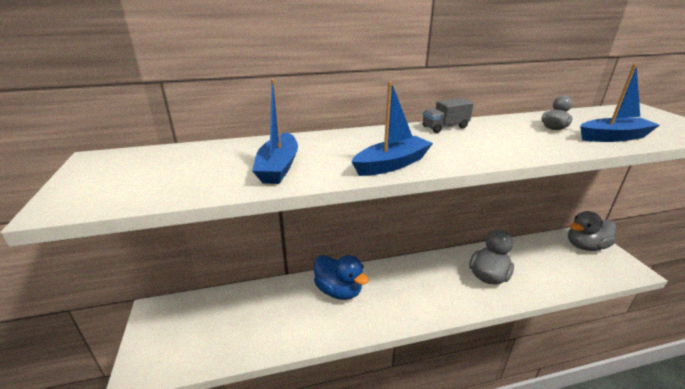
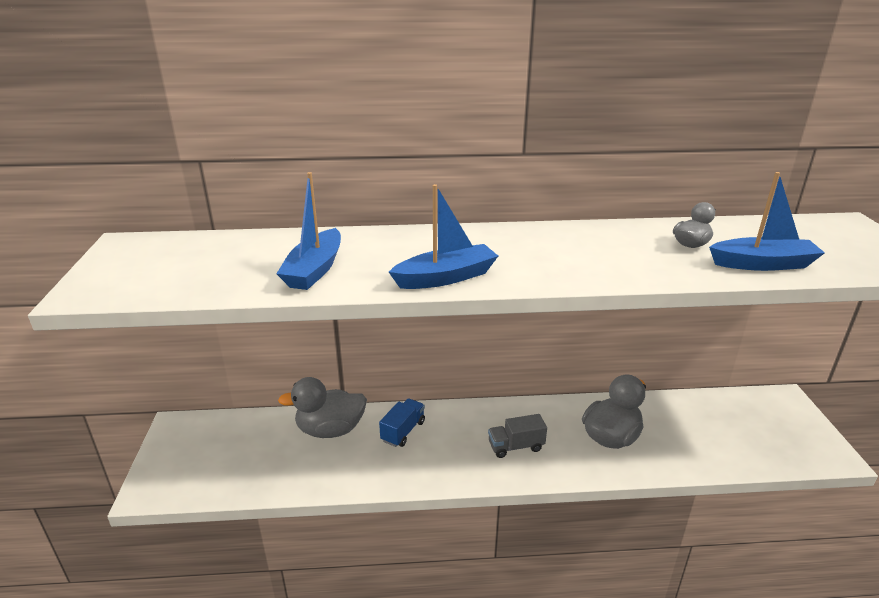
camera: 10 degrees right, 0 degrees up
(339, 290) = (403, 431): blue duck -> blue truck
(445, 127) = (544, 232): grey truck -> grey truck (516, 446)
(585, 246) = (775, 414): grey duck -> grey duck (330, 430)

